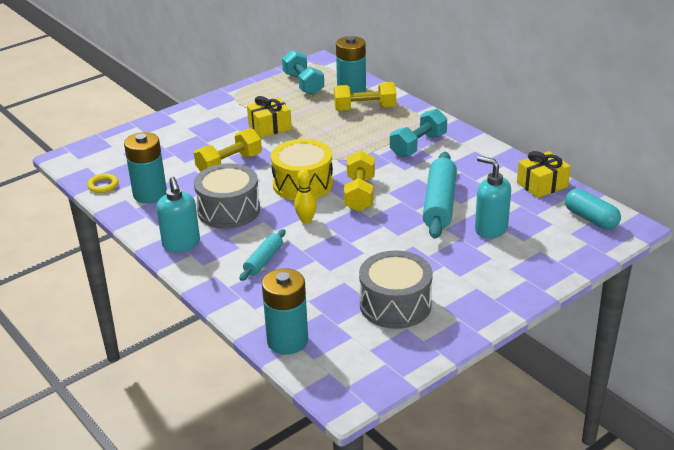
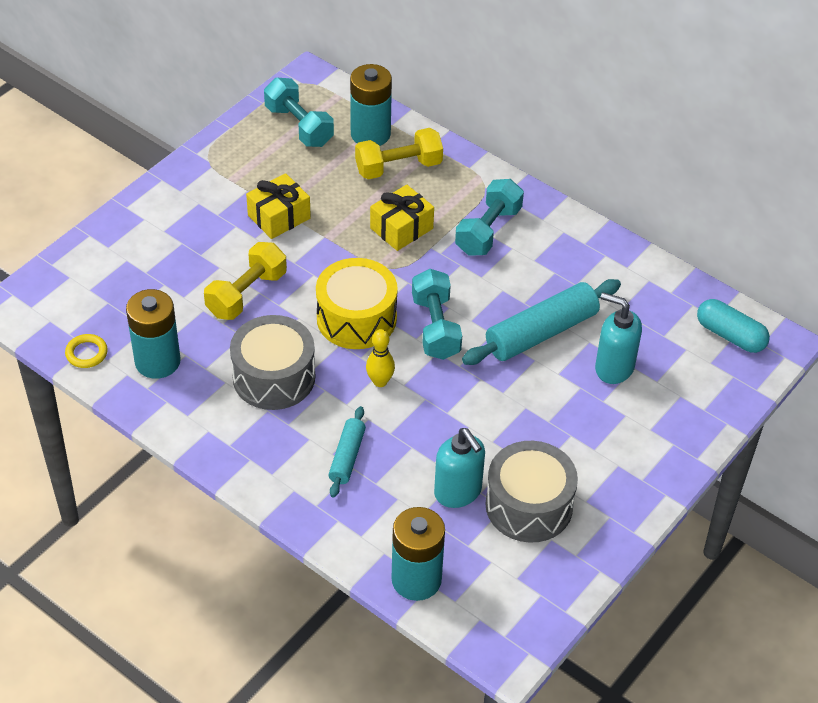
camera: 15 degrees left, 15 degrees up
(181, 244) = (232, 443): turquoise soap dispenser -> turquoise soap dispenser (458, 492)
(359, 194) = (435, 327): yellow dumbbell -> turquoise dumbbell
(439, 204) = (541, 333): turquoise rolling pin -> turquoise rolling pin turned 60 degrees clockwise
(542, 185) = (660, 284): yellow gift -> yellow gift (401, 228)

